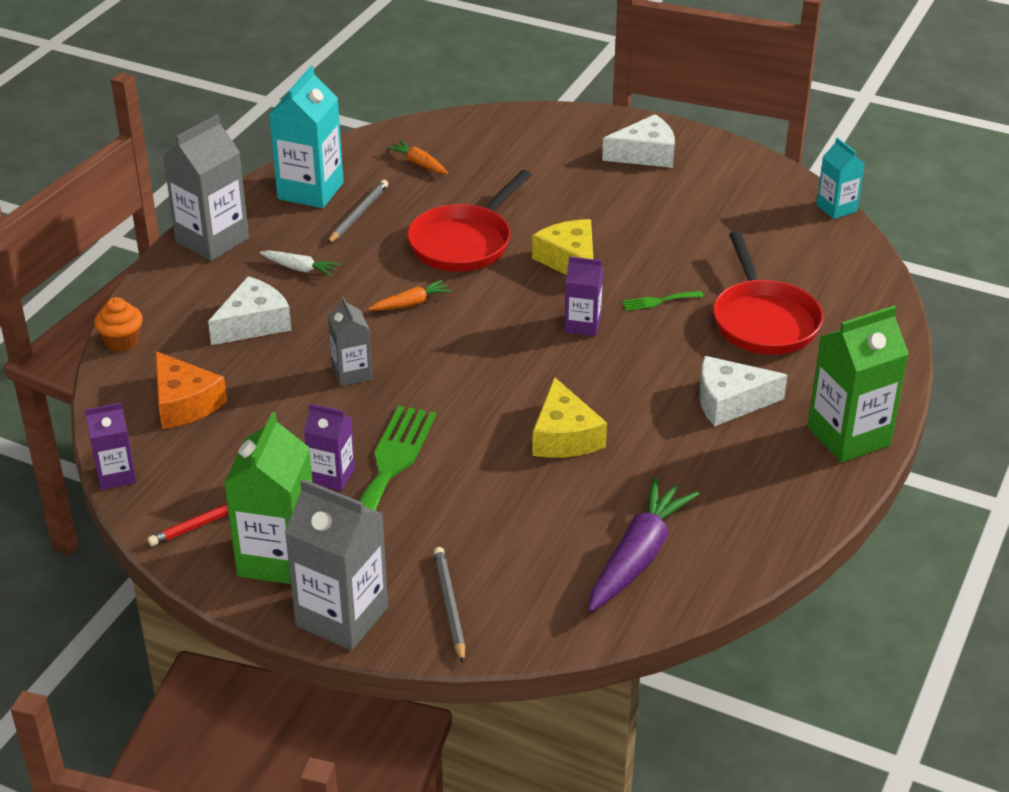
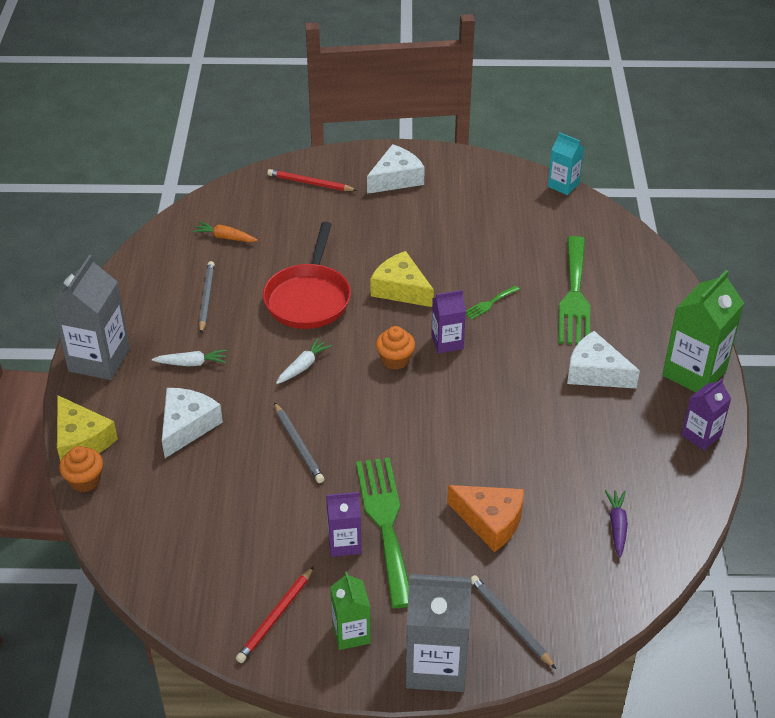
camera: 25 degrees left, 5 degrees up
(116, 475) = (165, 608): purple carton -> purple carton (701, 435)
(184, 403) = (178, 520): orange cheese -> orange cheese (490, 521)
(278, 558) = (351, 633): green carton -> green carton, size x0.57
(310, 191) = (152, 288): turquoise carton -> none
(352, 373) = (298, 445): grey carton -> grey pencil
(411, 303) = (303, 366): orange carrot -> white carrot
(513, 325) = (395, 360): none -> orange cupcake
(547, 135) = (310, 183): none -> red pencil
(564, 436) = (497, 443): yellow cheese -> yellow cheese (81, 440)
(638, 556) = (617, 526): purple carrot -> purple carrot, size x0.51
(730, 401) = (595, 372): white cheese -> white cheese turned 60 degrees clockwise
(763, 321) = (574, 296): red pan -> green fork

